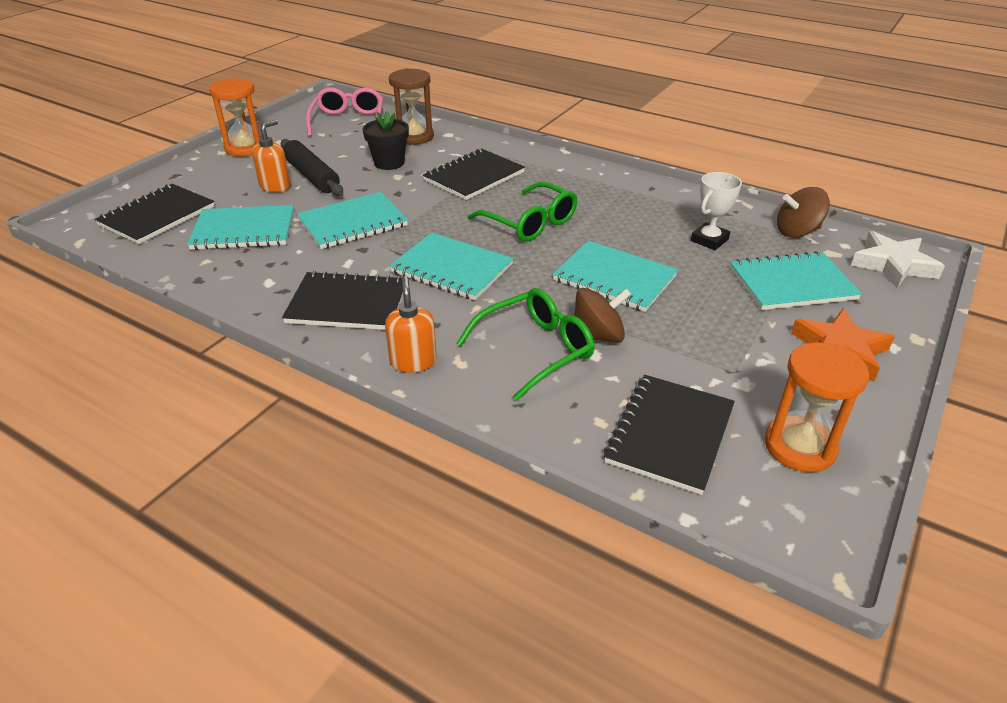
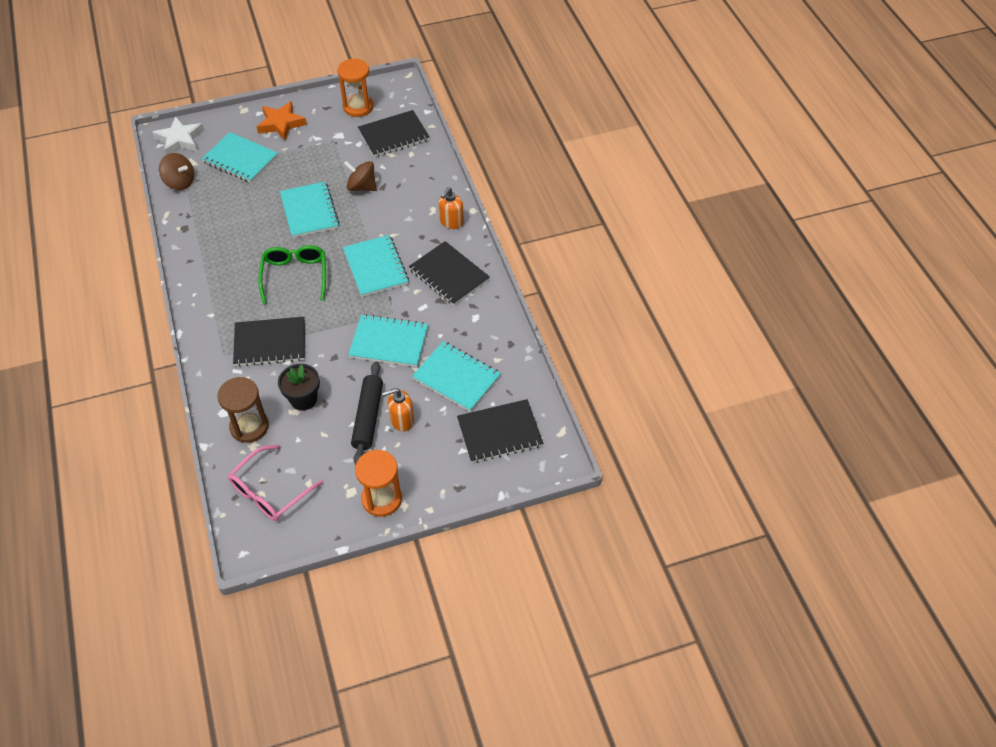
camera: 140 degrees left, 15 degrees up
(535, 349) = (395, 196): green glasses -> none
(709, 240) = (229, 204): white trophy -> none

